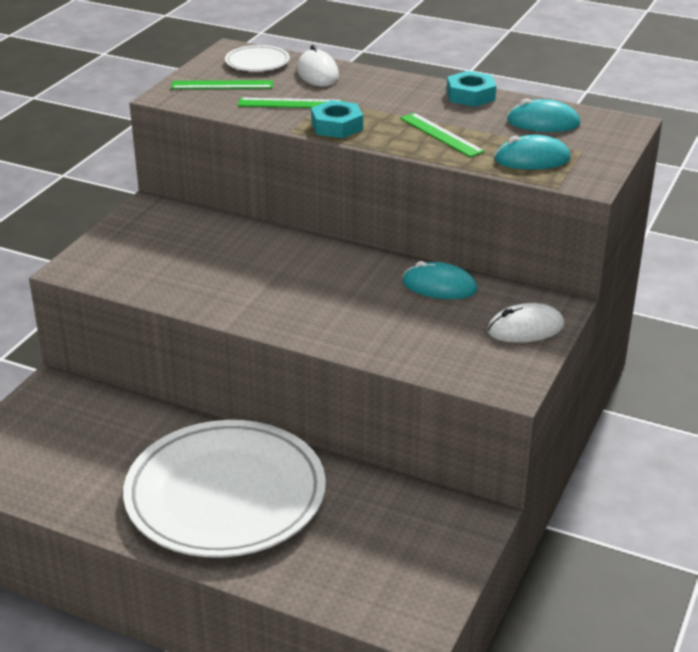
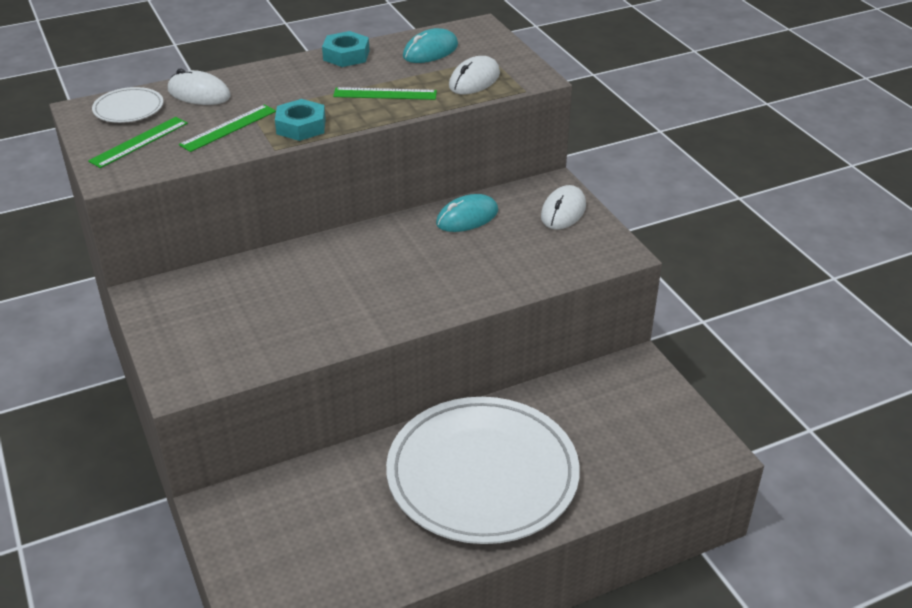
camera: 50 degrees left, 5 degrees up
(532, 159) = (474, 80): turquoise mouse -> white mouse

